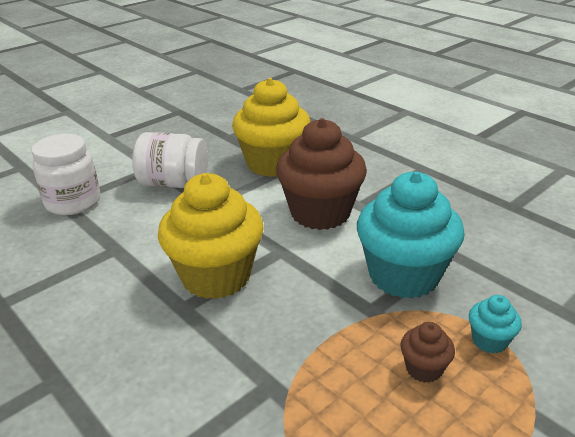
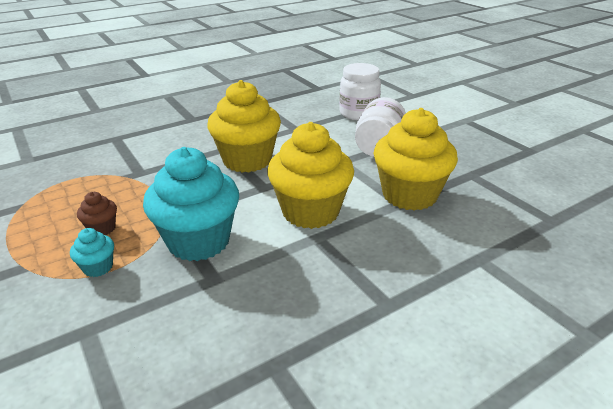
camera: 100 degrees right, 0 degrees up
(320, 213) = (310, 212): brown cupcake -> yellow cupcake

